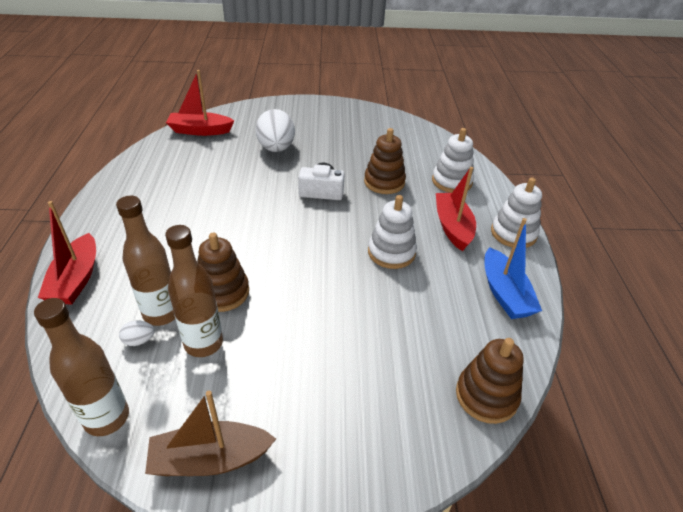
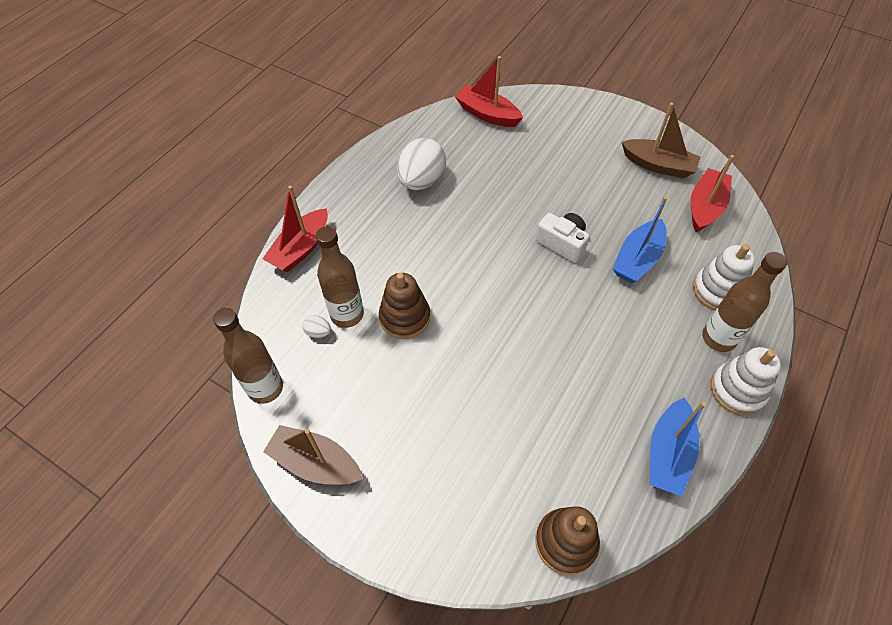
camera: 35 degrees right, 15 degrees up
(203, 343) = (363, 360): brown bottle -> brown bottle (718, 338)
(276, 148) = (550, 167): white egg -> white egg (421, 181)
(354, 125) = (658, 165): none -> brown boat
(384, 182) = (637, 259): brown stacking toy -> blue boat
(391, 252) = (584, 349): white stacking toy -> none
(452, 227) = (672, 350): red boat -> red boat (705, 207)

